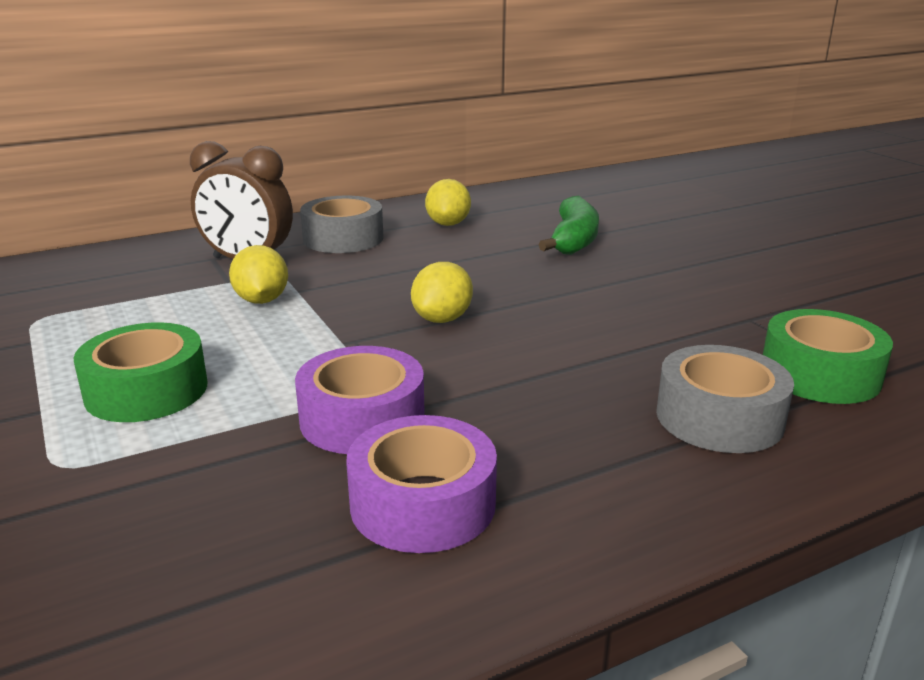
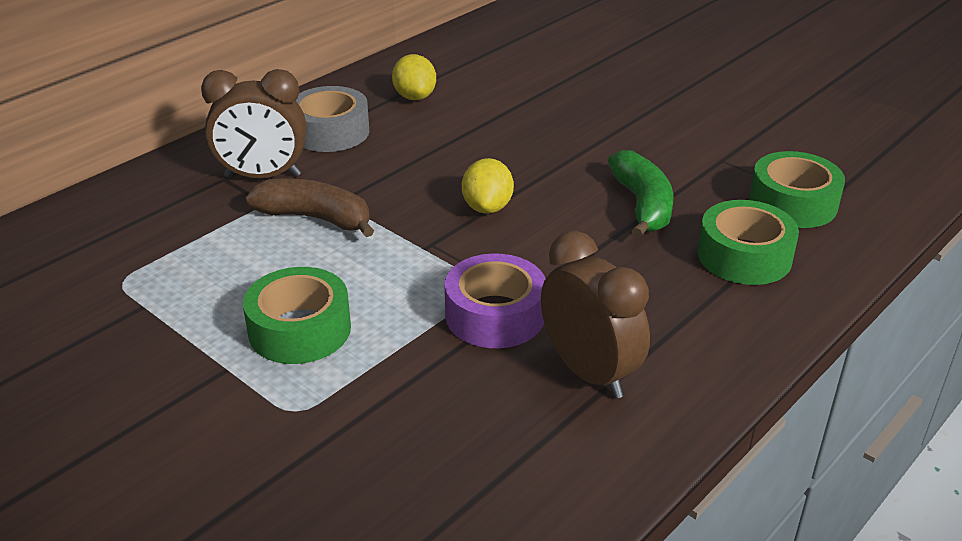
camera: 20 degrees left, 10 degrees up
(261, 300) = (316, 218): yellow lemon -> brown banana
(423, 503) = (589, 372): purple tape -> brown clock
(573, 240) = (539, 98): green banana -> green banana (642, 205)
(719, 417) = (744, 256): grey tape -> green tape

